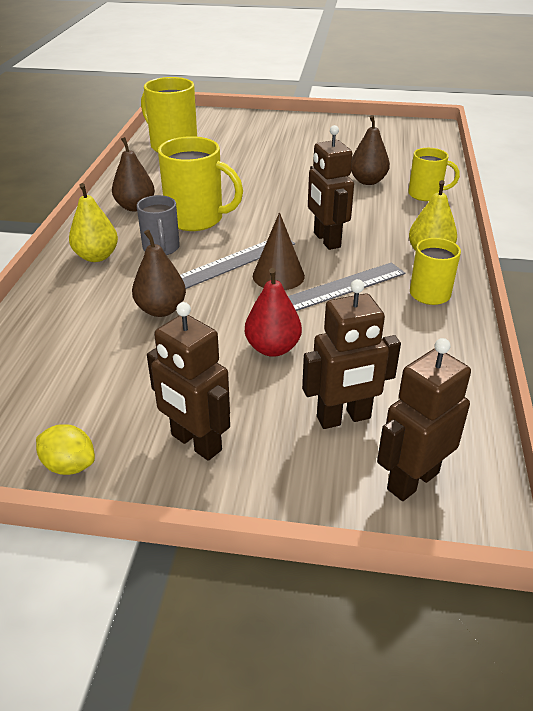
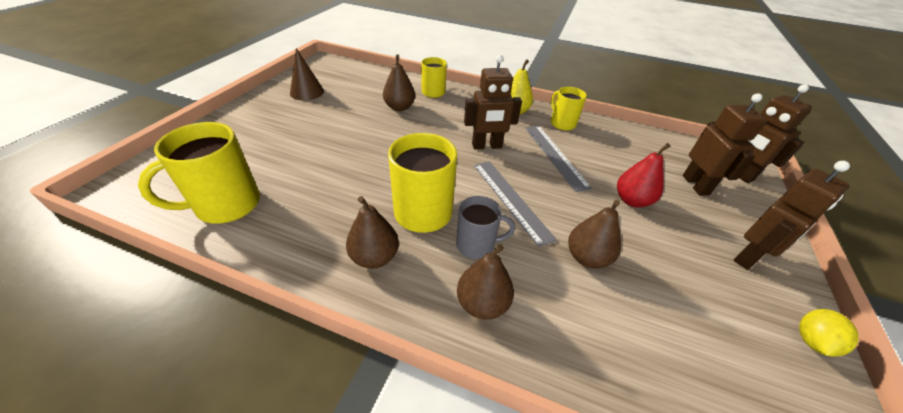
camera: 80 degrees left, 5 degrees up
(96, 256) = (482, 304): yellow pear -> brown pear
(278, 276) = (535, 179): brown cone -> brown cone (307, 92)

